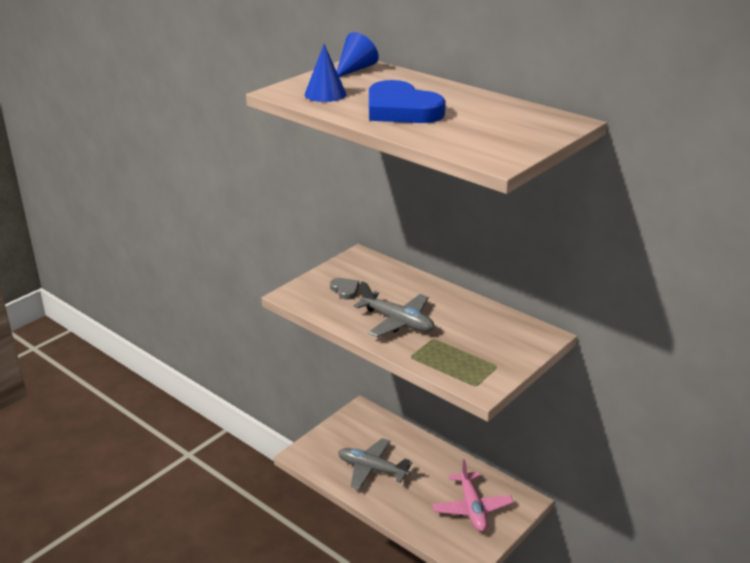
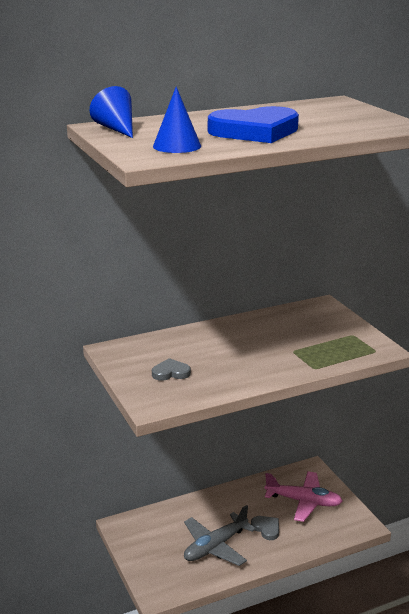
camera: 65 degrees left, 5 degrees down
(397, 322) = (252, 360): grey plane -> none
(416, 494) = (266, 528): none -> grey heart

